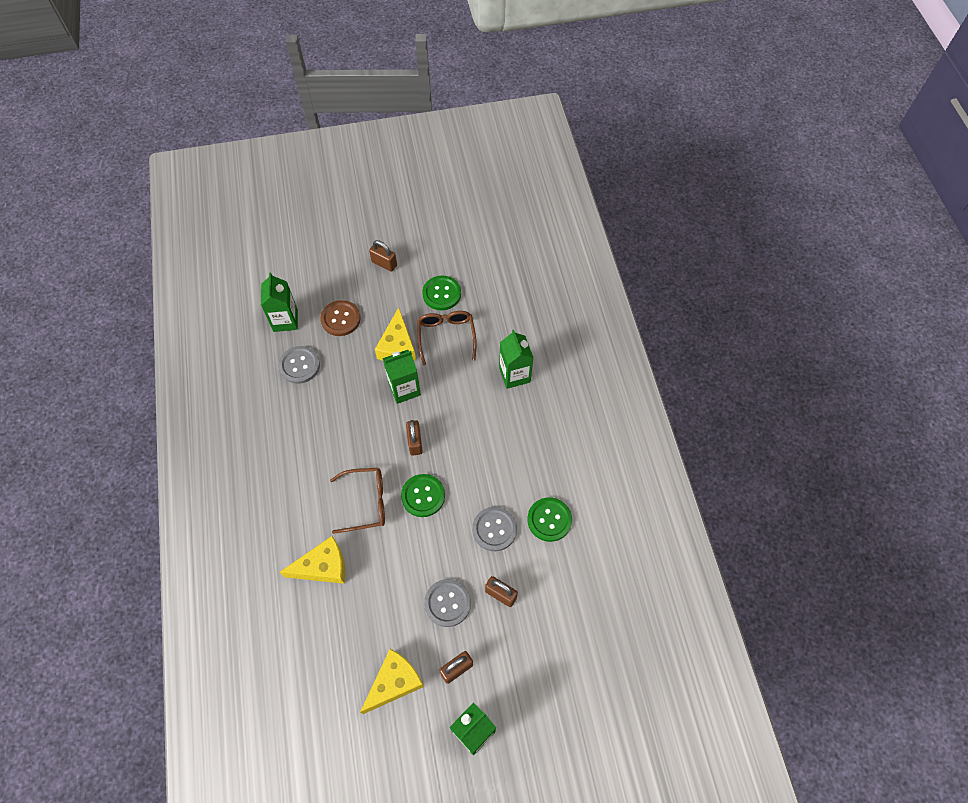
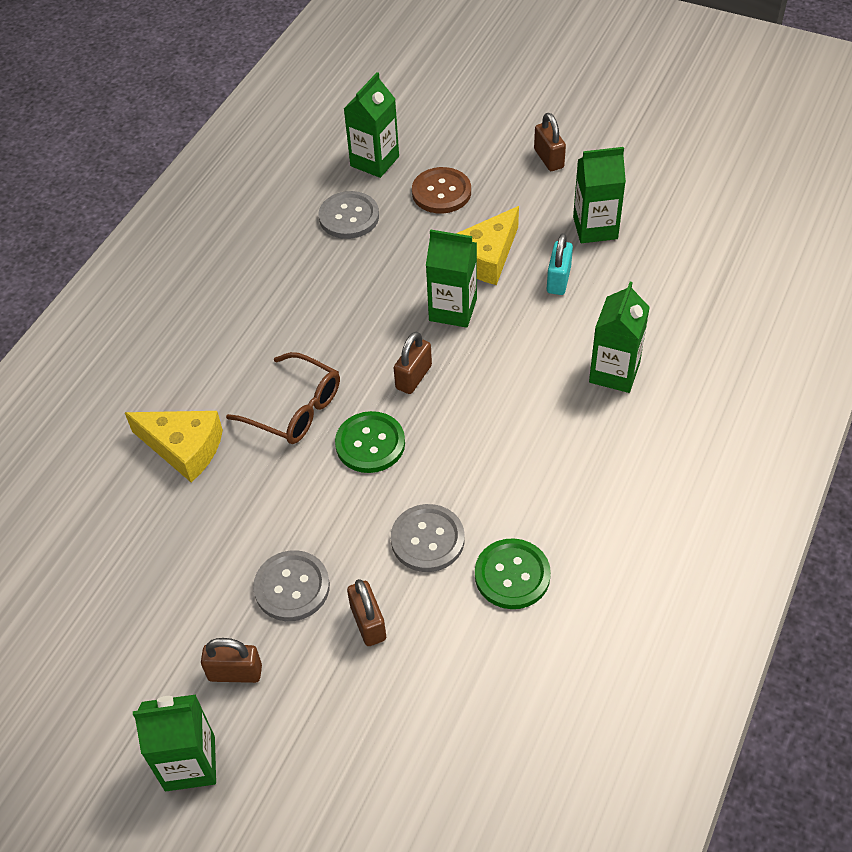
camera: 40 degrees right, 10 degrees down
(394, 682) = (149, 634): yellow cheese -> none
(441, 294) = (595, 228): green button -> green carton
(446, 337) = (558, 280): brown glasses -> turquoise padlock

